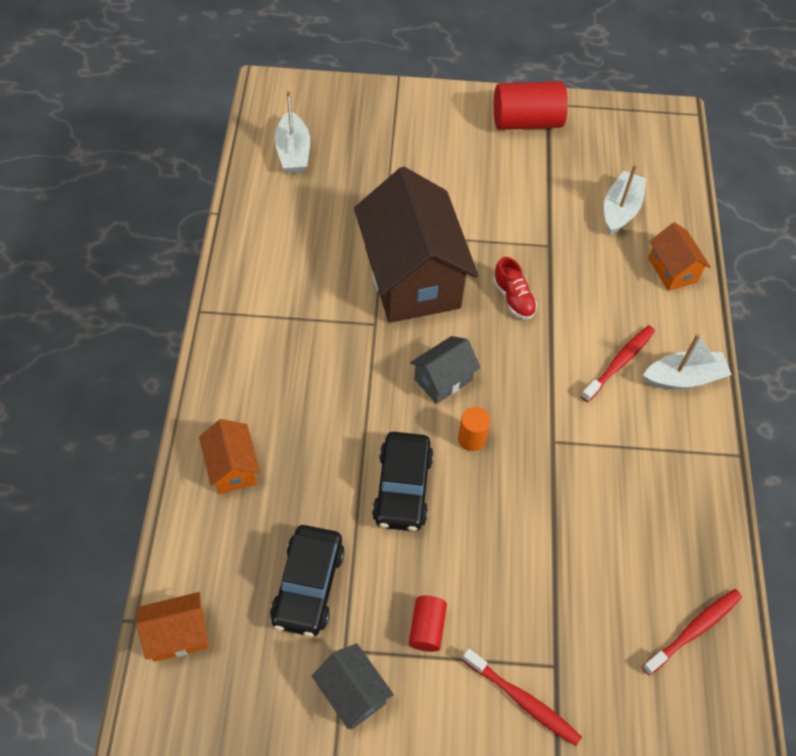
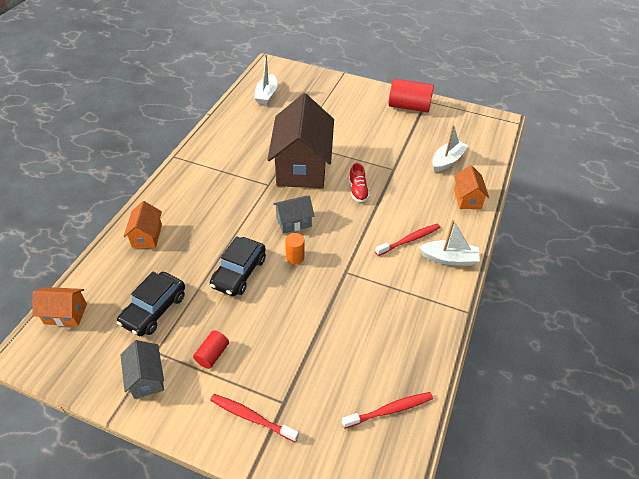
camera: 20 degrees right, 10 degrees down
(523, 700) = (251, 417): red toothbrush -> red toothbrush turned 150 degrees clockwise

